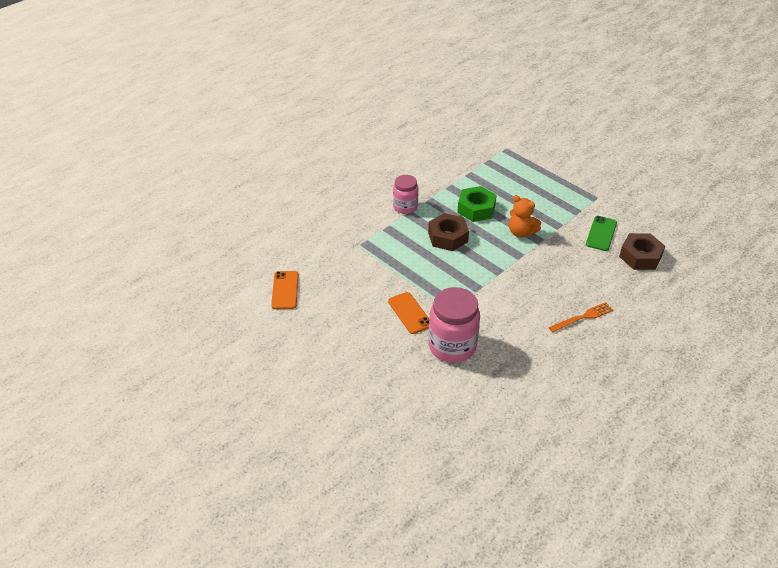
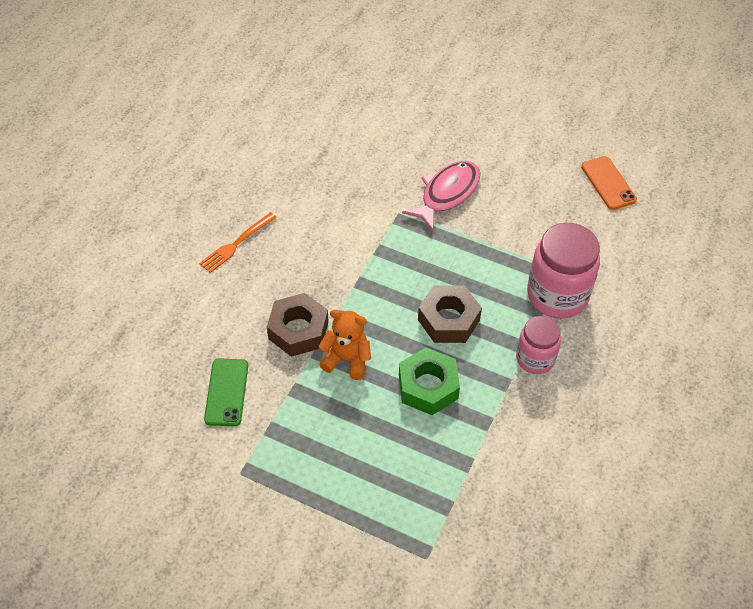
camera: 160 degrees right, 10 degrees up
(409, 313) = (447, 194): orange phone -> pink fish
(452, 346) = (381, 168): pink jar -> pink jar (557, 295)
(640, 256) = (165, 364): brown nut -> brown nut (298, 330)

